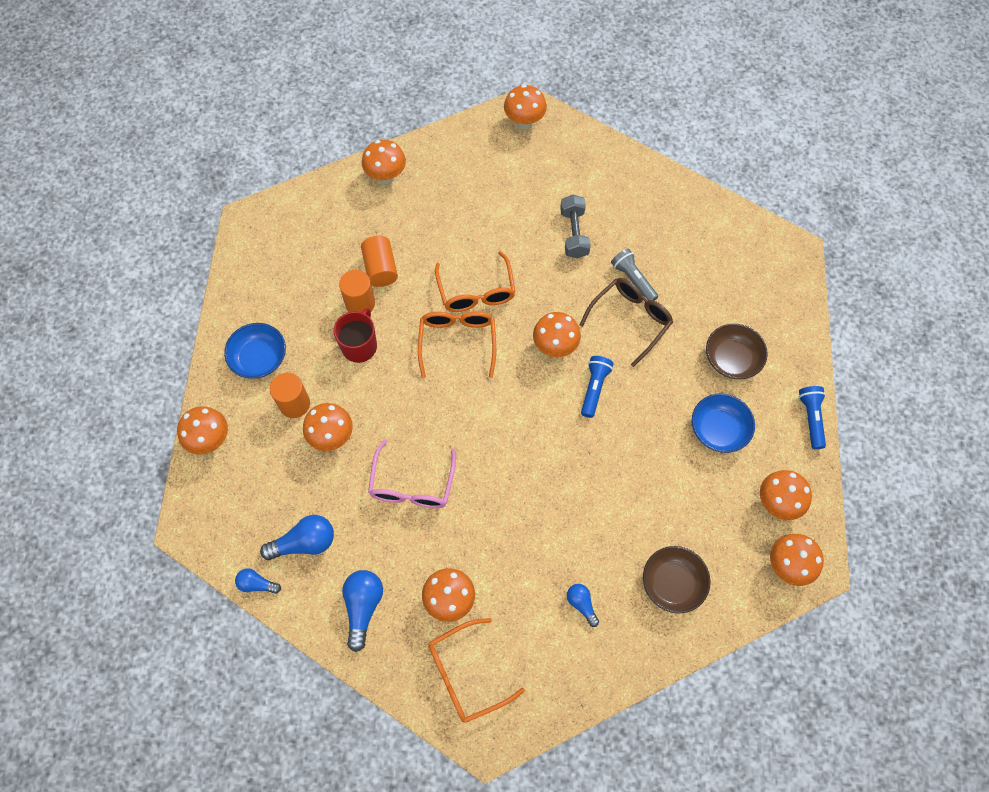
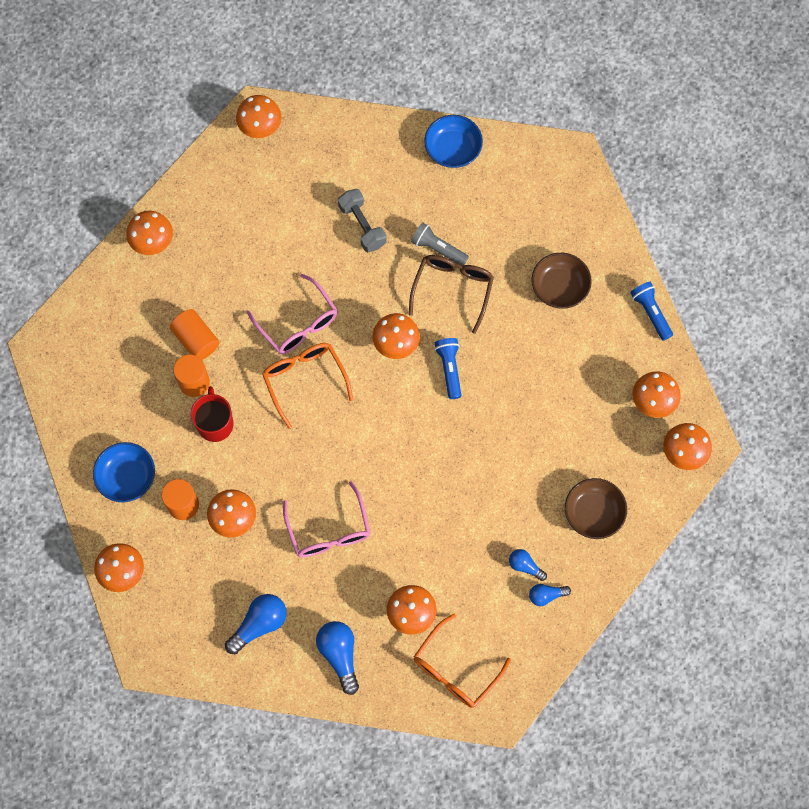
camera: 25 degrees left, 5 degrees up
(257, 584) = (236, 679): blue light bulb -> blue light bulb (546, 595)
(476, 291) = (298, 323): orange glasses -> pink glasses
(718, 429) = (575, 358): blue bowl -> blue bowl (453, 149)

